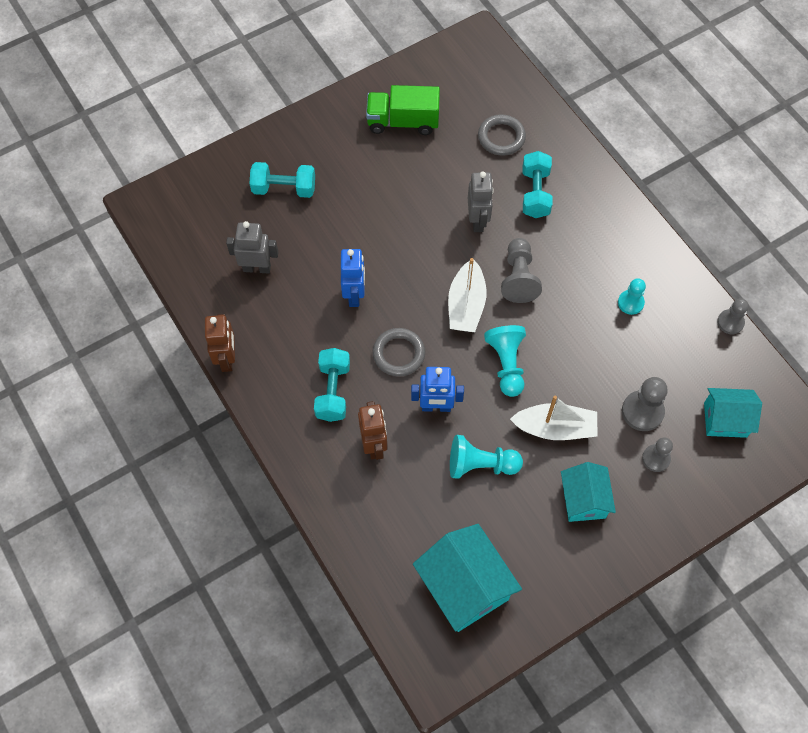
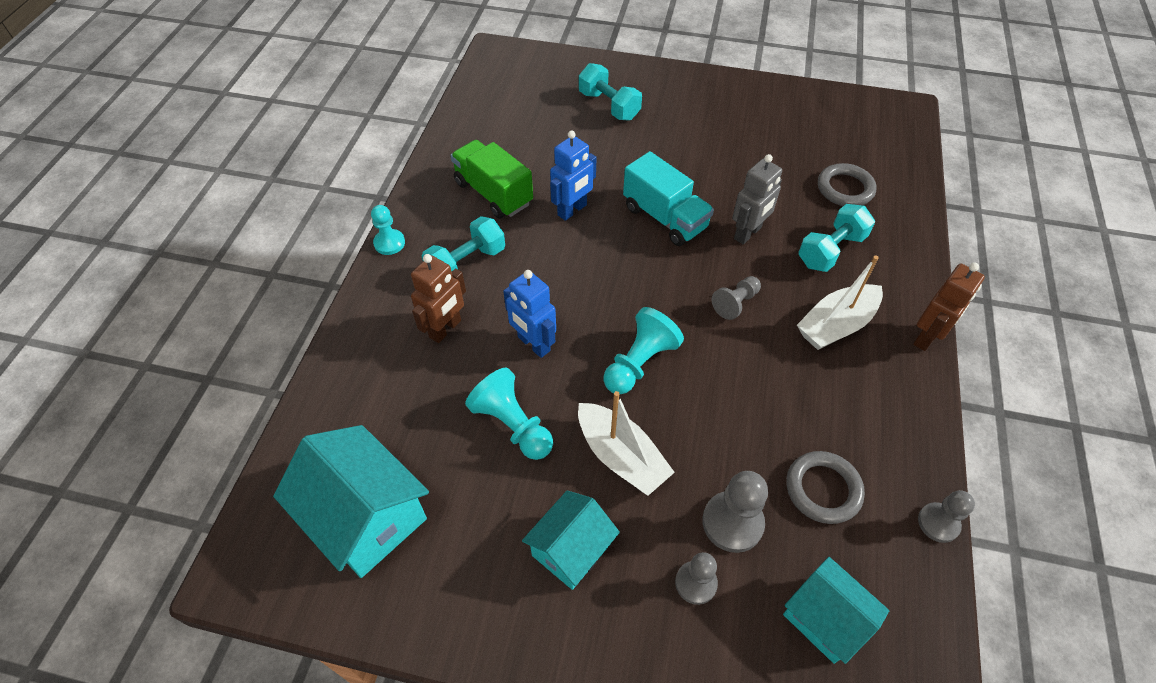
camera: 45 degrees right, 10 degrees down
(227, 359) = (421, 181): brown robot -> brown robot (926, 337)
(257, 268) = (521, 140): grey robot -> none
(398, 354) = (554, 279): grey ring -> grey ring (823, 489)
(403, 122) = (763, 123): green truck -> green truck (493, 193)
(417, 251) = (665, 218): none -> turquoise truck
(464, 586) = (366, 517): turquoise house -> turquoise house turned 60 degrees counterclockwise
(466, 305) = (659, 287): white boat -> white boat (836, 325)
(518, 278) = (735, 303): grey pawn -> grey pawn, size x0.65
(630, 303) = (832, 411): turquoise pawn -> turquoise pawn (389, 243)

